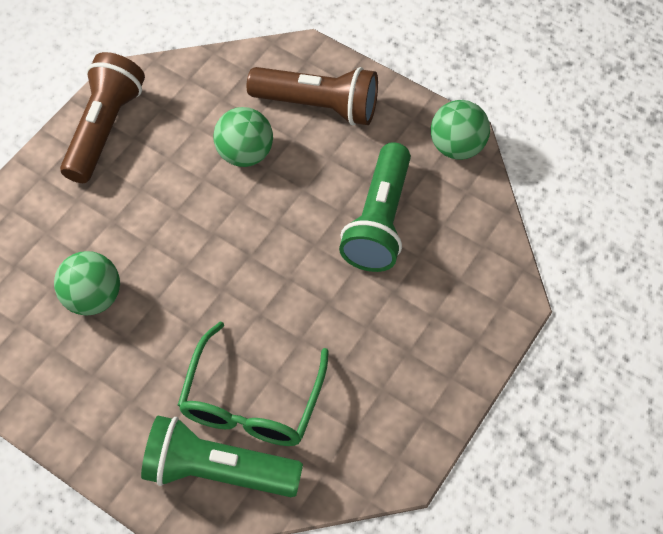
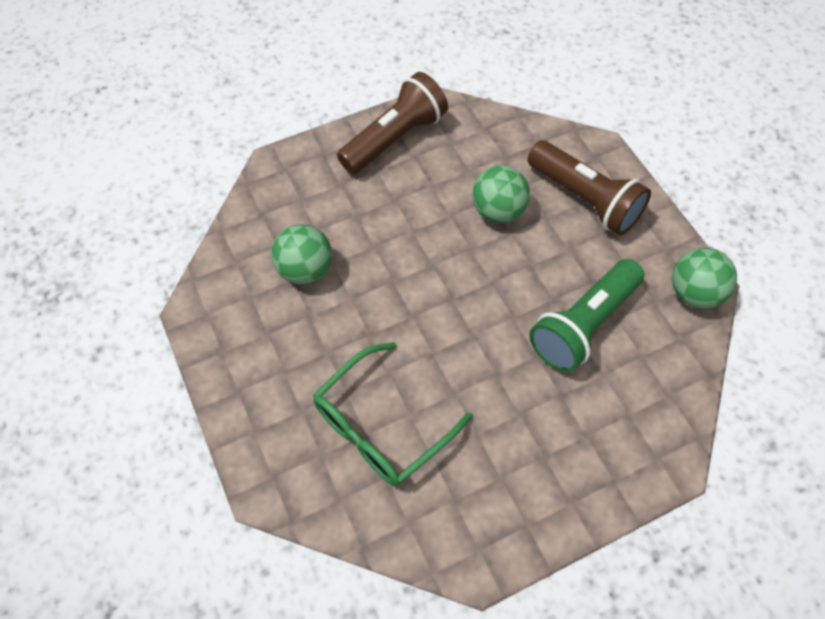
camera: 30 degrees right, 0 degrees up
(217, 470) = (318, 469): green flashlight -> none

